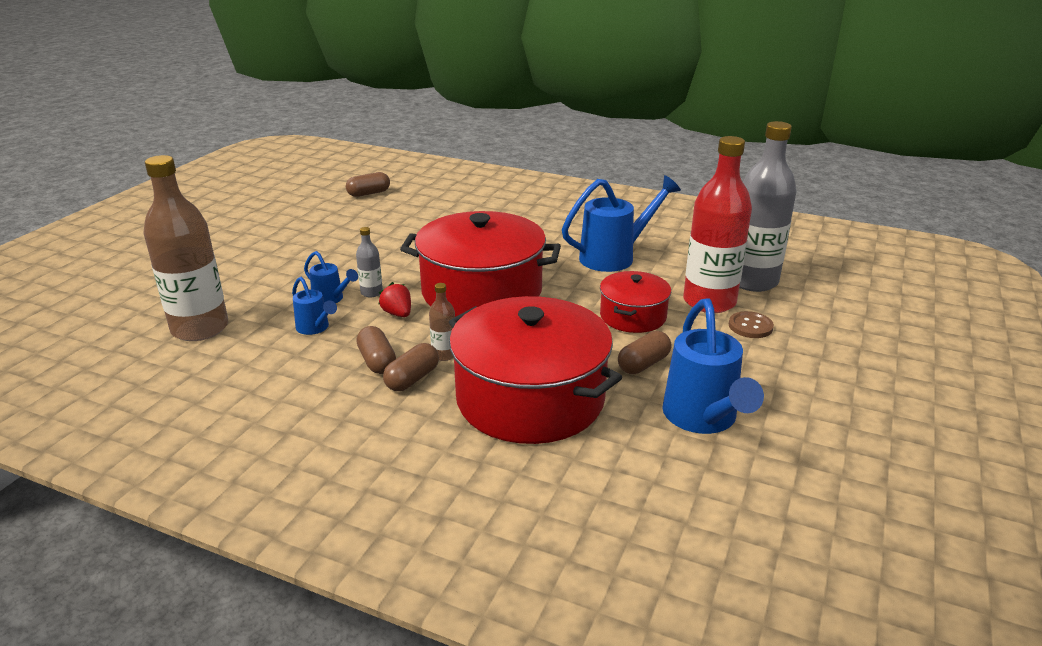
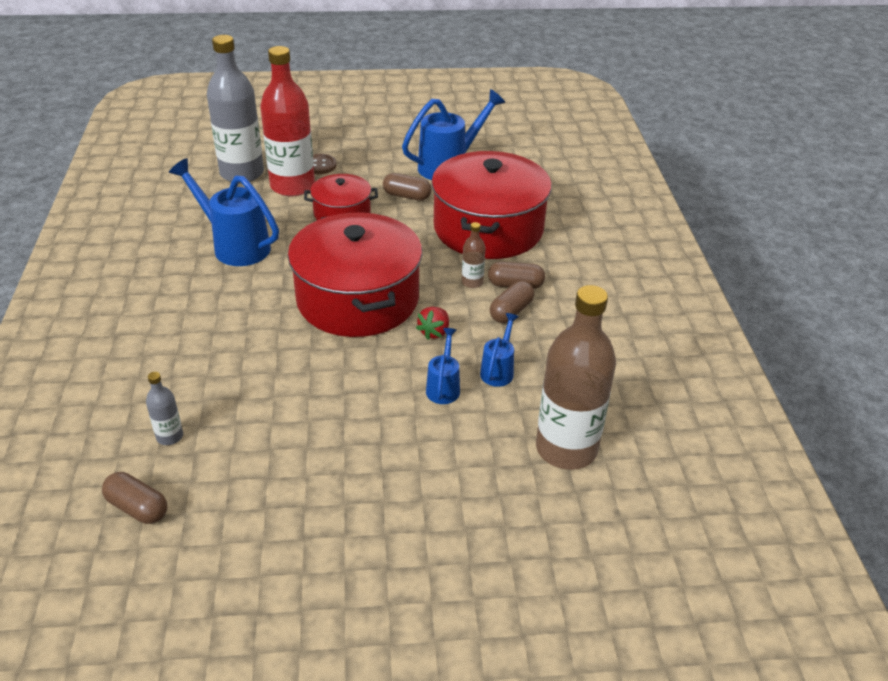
camera: 120 degrees left, 10 degrees up
(371, 292) = (411, 366): grey bottle -> grey bottle (169, 436)

